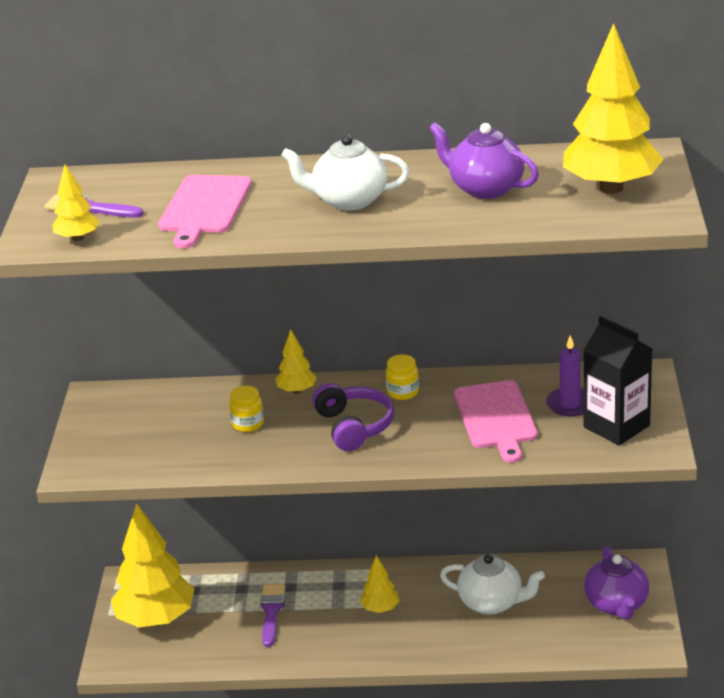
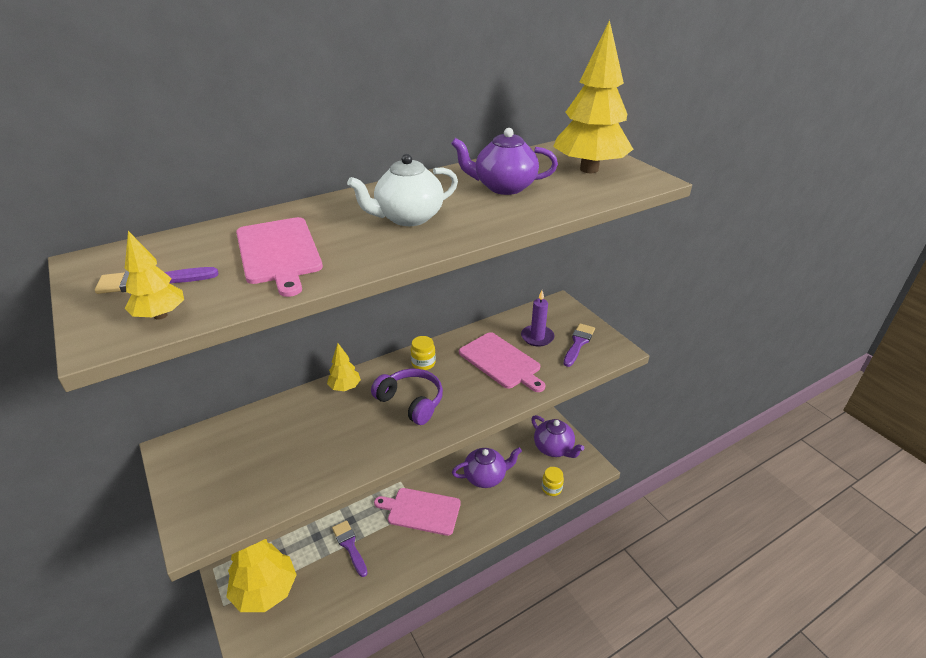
camera: 35 degrees left, 5 degrees up
(248, 424) = (327, 428): yellow jar -> yellow jar (551, 488)
(380, 609) = (421, 511): yellow tree -> pink cutting board
(492, 603) = (485, 477): white teapot -> purple teapot
(616, 426) = (578, 343): black carton -> purple brush

